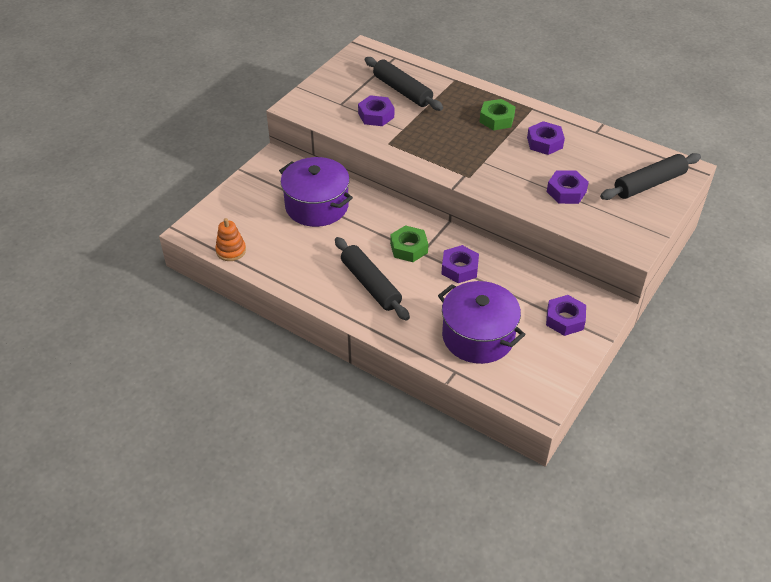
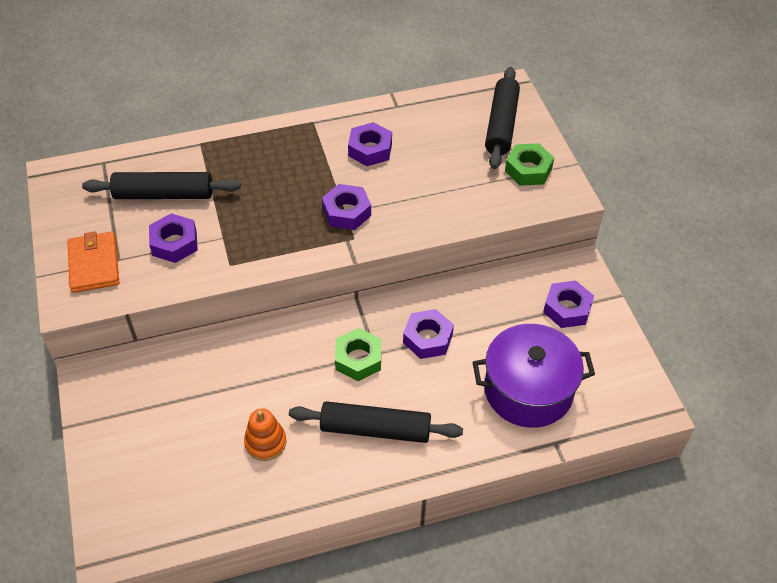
camera: 50 degrees left, 5 degrees up
(231, 251) = (188, 528): orange stacking toy -> orange stacking toy (265, 442)
(316, 206) = (210, 394): purple pot -> none
(327, 98) = (94, 264): none -> orange wallet
(496, 119) = (297, 157): green nut -> green nut (528, 170)
(566, 191) = (451, 185): purple nut -> purple nut (347, 212)

